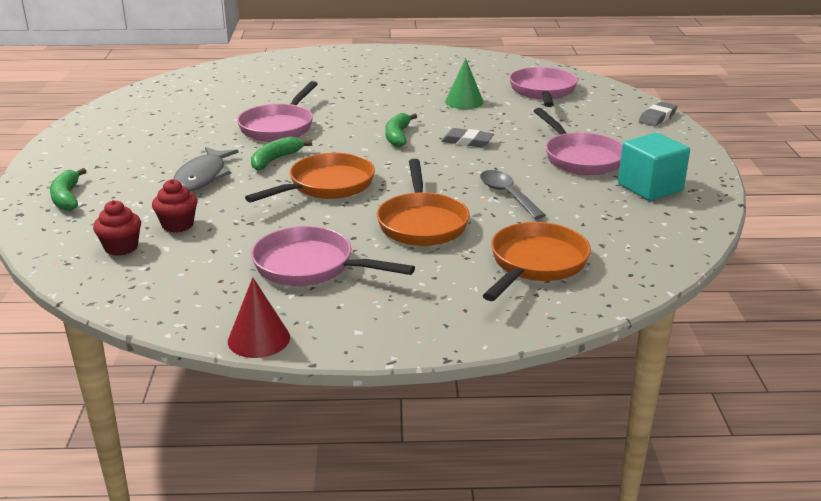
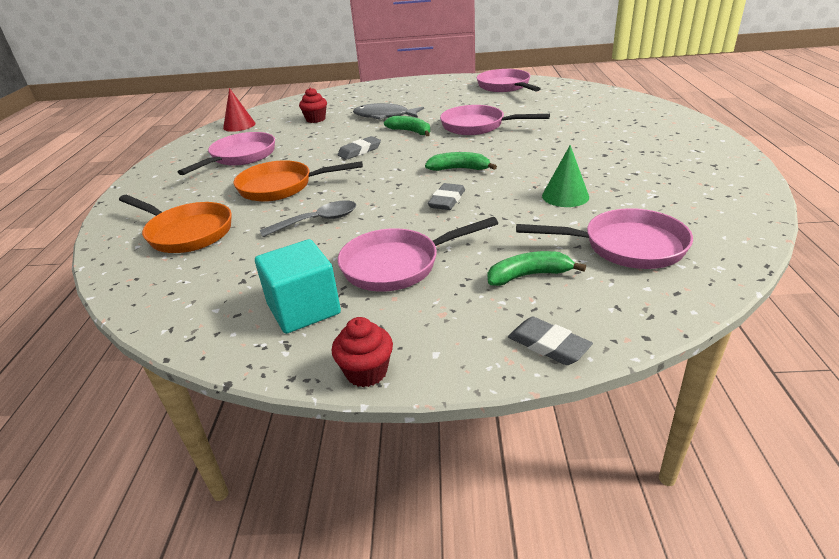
camera: 95 degrees right, 5 degrees up
(67, 197) = (363, 92): green banana -> green banana (529, 275)
(121, 247) = (294, 112): red cupcake -> red cupcake (366, 372)
(141, 110) = (505, 86): none -> pink pan
(259, 339) = (170, 152): red cone -> red cone (239, 125)
(326, 186) = (359, 151): orange pan -> grey eraser

